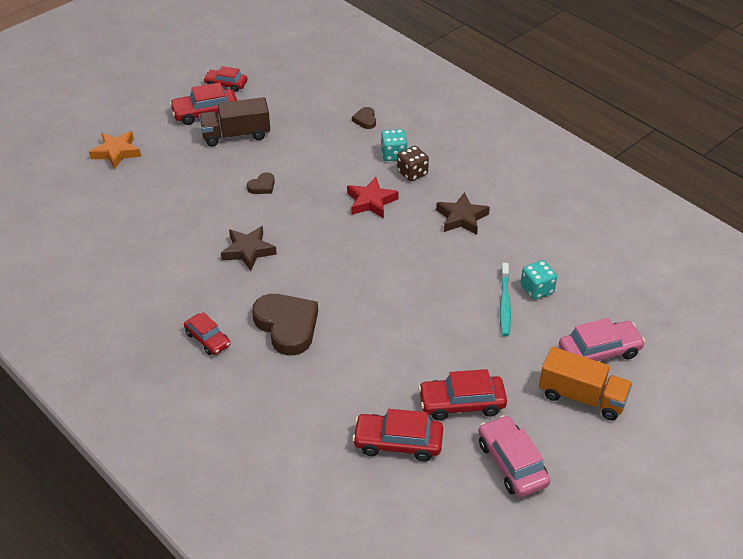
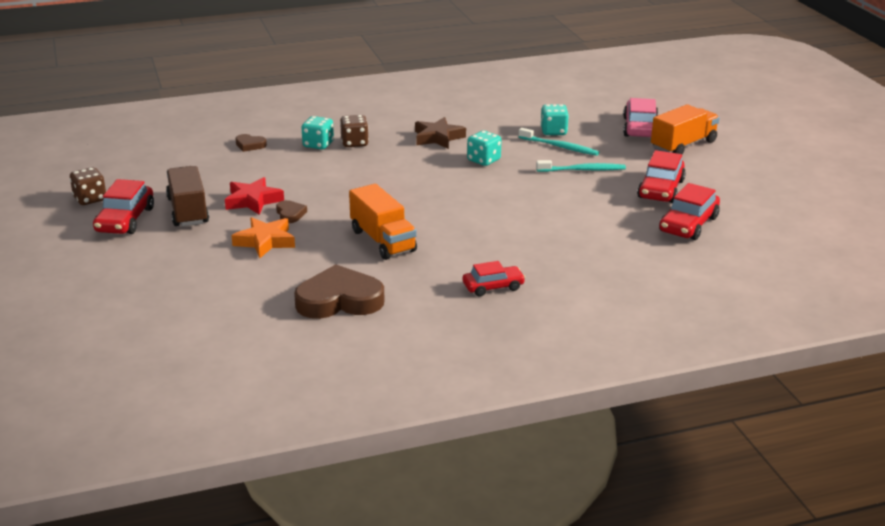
camera: 65 degrees left, 15 degrees down
(116, 152) = (126, 285): orange star -> orange star (265, 241)
(226, 84) = (90, 199): red car -> brown dice
(236, 135) = (188, 211): brown truck -> brown truck turned 150 degrees clockwise
(248, 251) = (383, 241): brown star -> orange truck
(287, 326) = (508, 243): brown heart -> brown heart (339, 300)
(371, 201) = (374, 169): red star -> red star (253, 201)
(436, 261) = (484, 160): none -> turquoise dice
(464, 334) = (583, 170): none -> turquoise toothbrush
(512, 463) = (736, 186): pink car -> none

